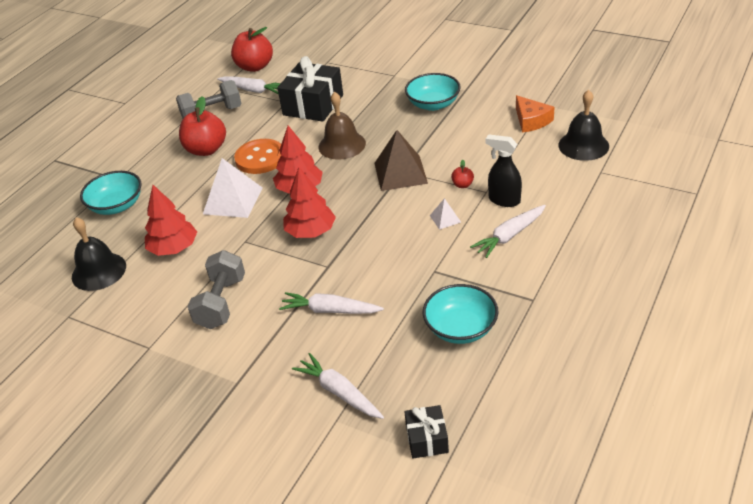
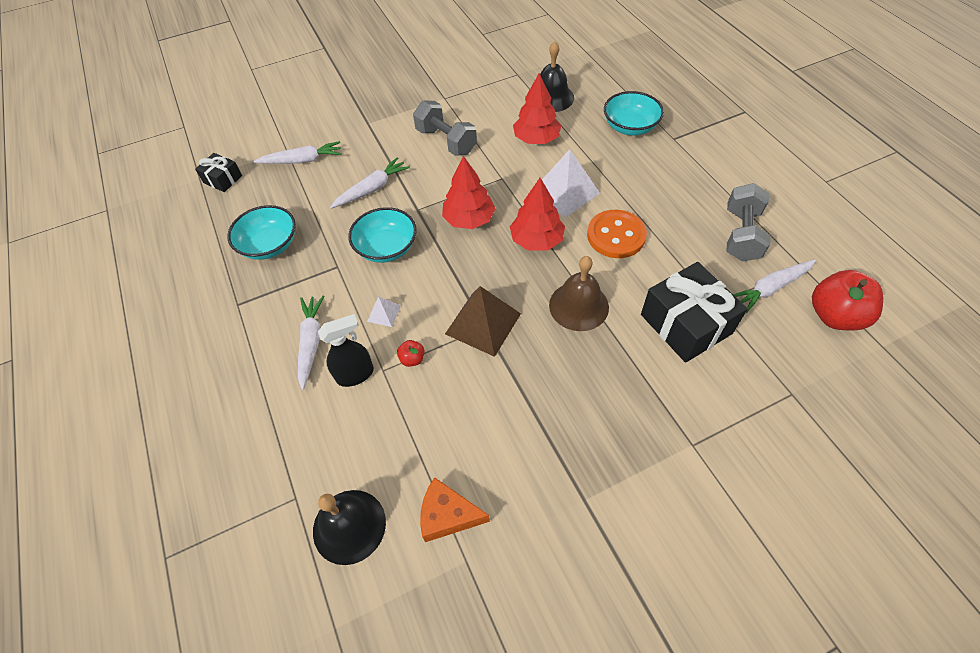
camera: 125 degrees right, 15 degrees up
(206, 149) = (670, 206): red apple -> none
(433, 104) = (582, 438): turquoise bowl -> turquoise bowl (386, 248)

